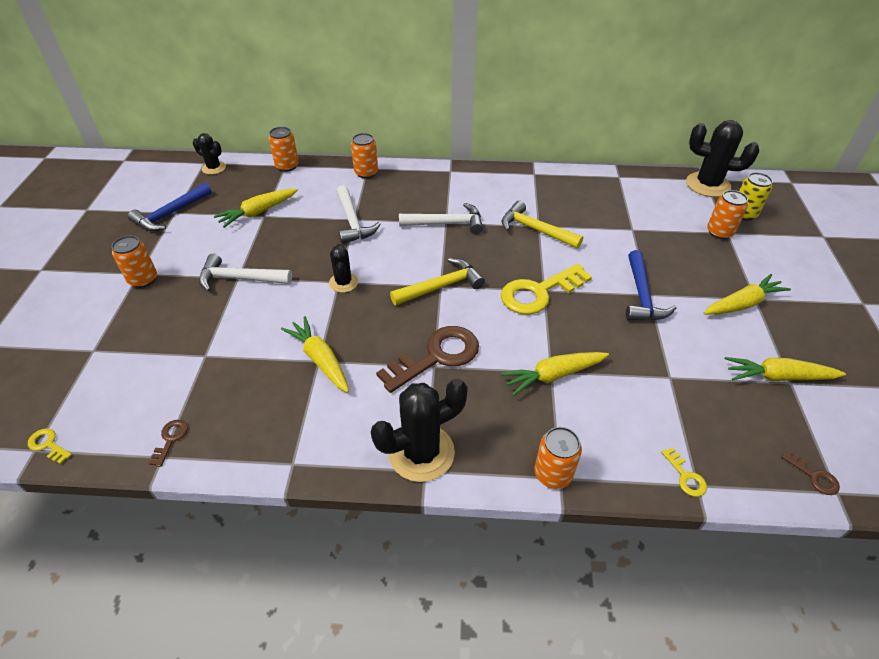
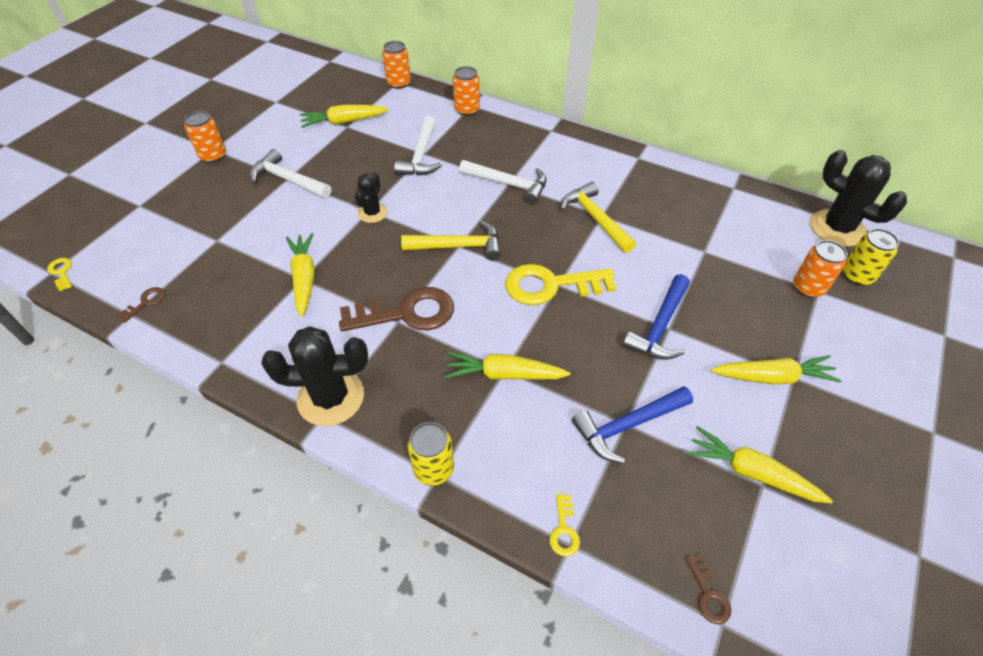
camera: 25 degrees right, 5 degrees up
(170, 214) = (271, 102): blue hammer -> blue hammer (627, 426)
(214, 168) = (334, 68): black cactus -> none
(553, 474) = (434, 468): orange can -> yellow can

